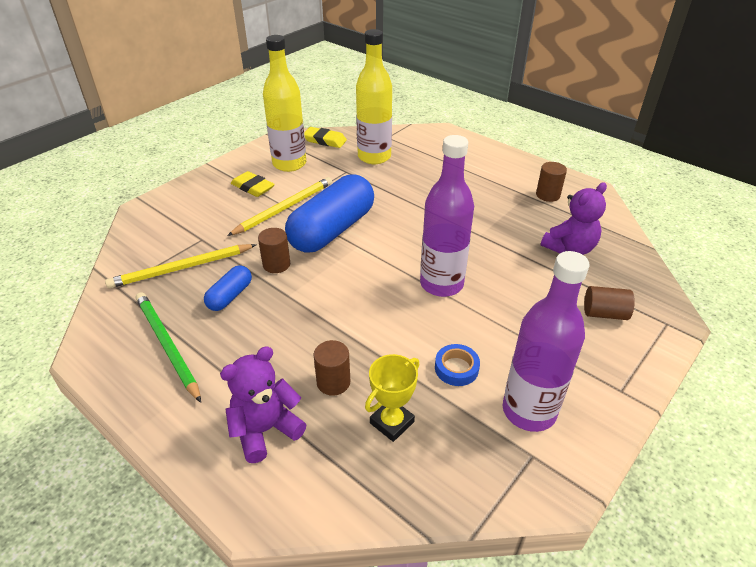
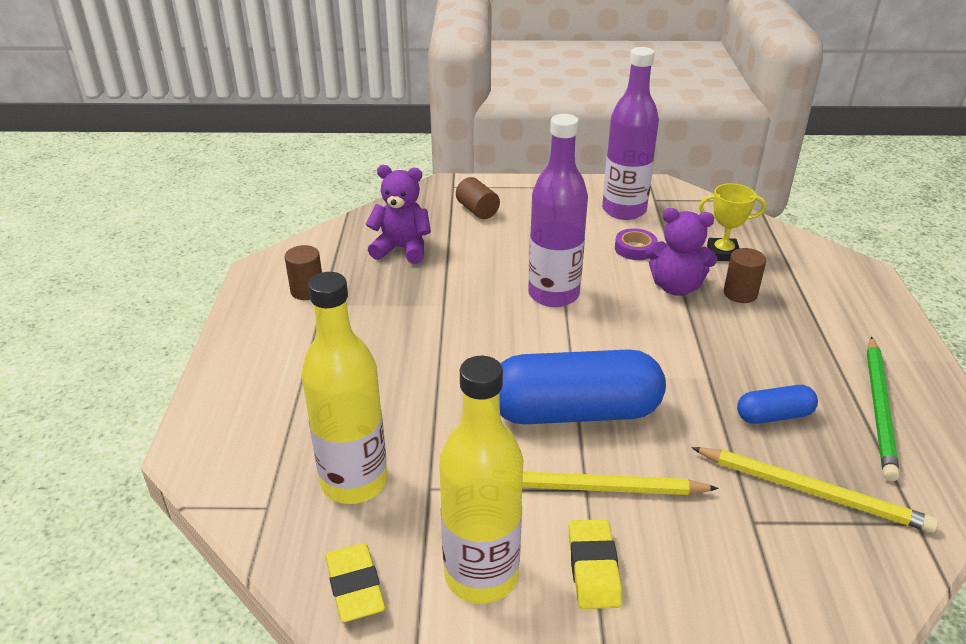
camera: 130 degrees left, 5 degrees down
(265, 430) = (824, 299): purple teddy bear -> purple teddy bear (676, 287)
(276, 264) = (687, 416): brown cylinder -> none
(456, 368) = (635, 249): blue tape -> purple tape

